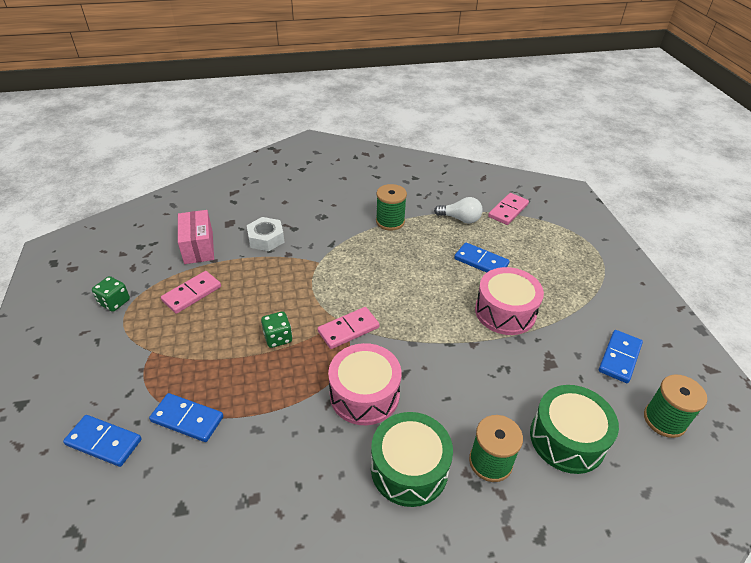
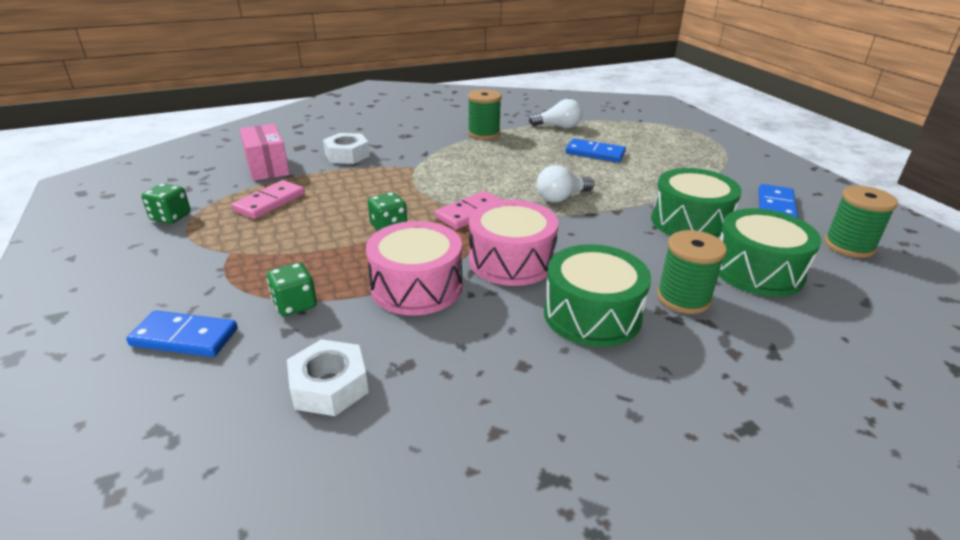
camera: 10 degrees left, 10 degrees down
(187, 419) = (295, 304): blue domino -> green dice
(193, 511) = (329, 386): none -> white nut
(431, 320) = (561, 198): none -> white light bulb
(505, 312) = (639, 185): pink drum -> pink drum (416, 286)
(508, 210) = (605, 118): pink domino -> none
(532, 368) = (690, 222): none -> green drum

